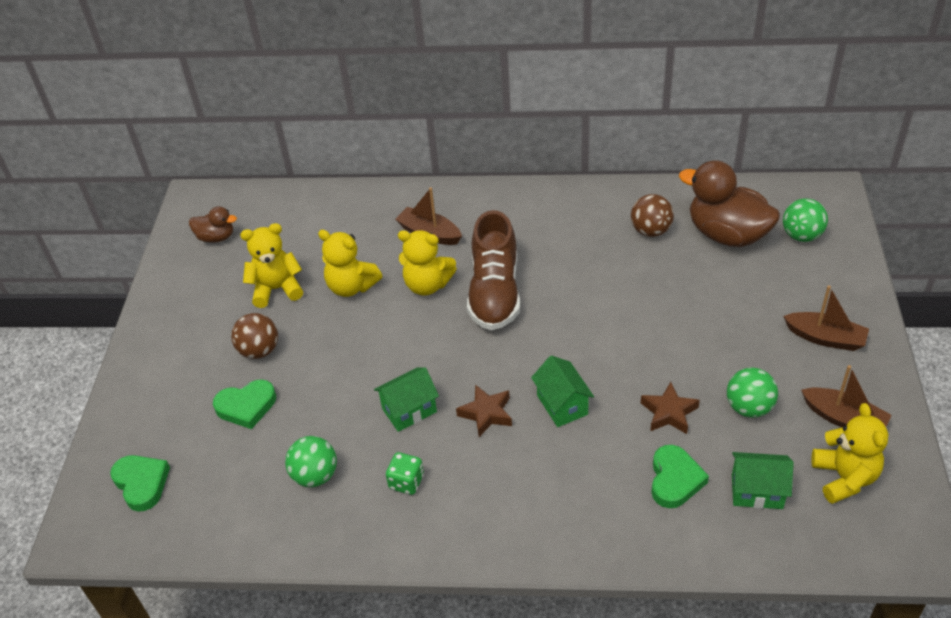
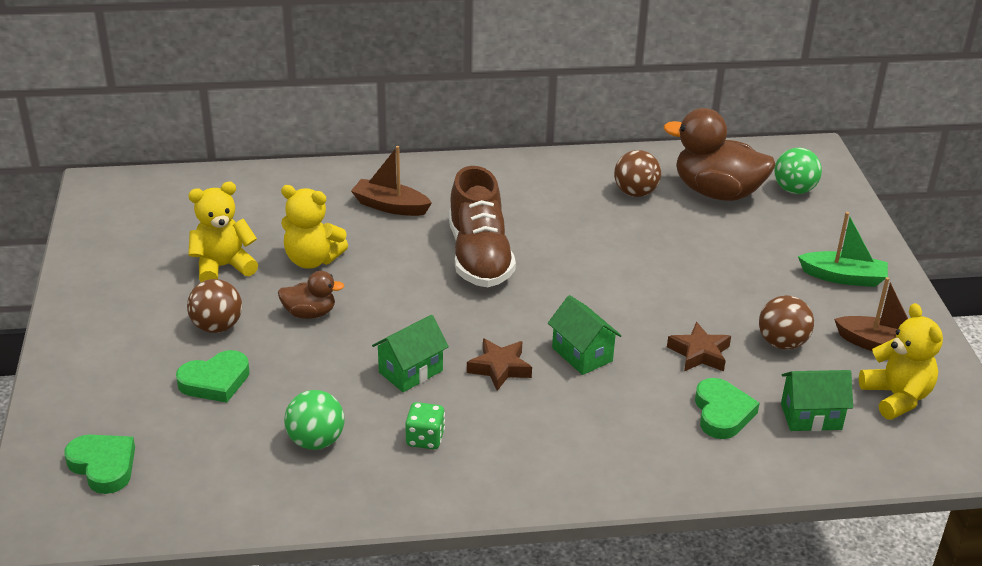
camera: 15 degrees left, 10 degrees down
(216, 237) = (136, 221): brown duck -> brown duck (310, 313)
(427, 285) = (400, 254): yellow teddy bear -> none
(749, 407) = (782, 343): green ball -> brown ball
(825, 338) = (843, 277): brown boat -> green boat

